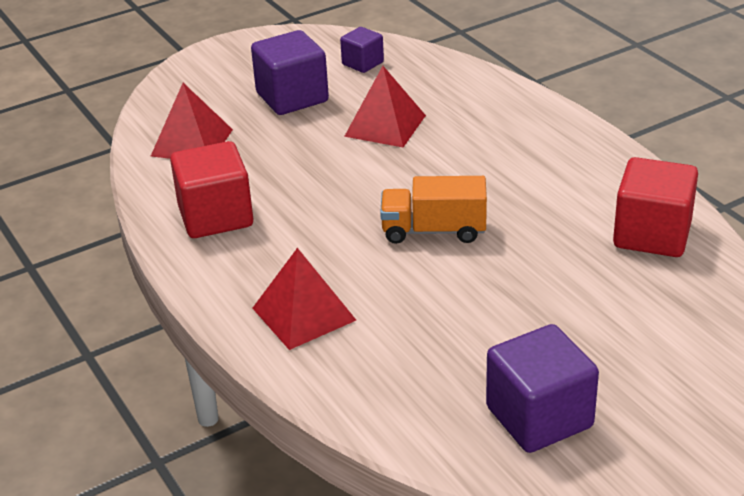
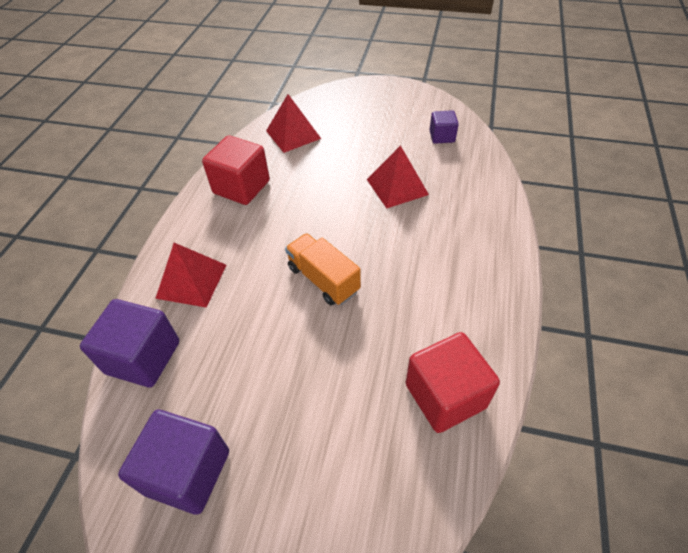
camera: 45 degrees right, 15 degrees up
(292, 97) = (375, 136): purple cube -> purple cube (143, 357)

